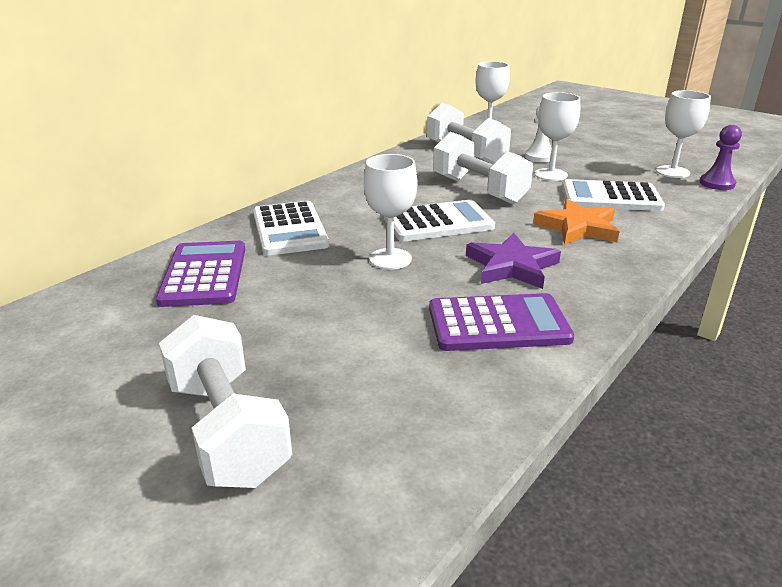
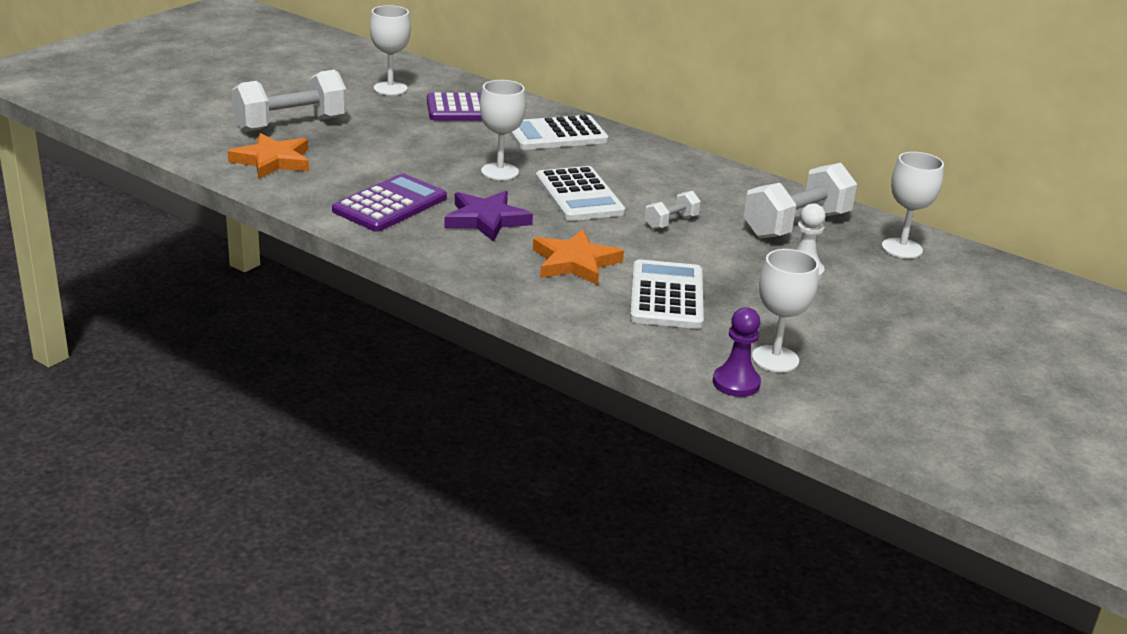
camera: 85 degrees right, 0 degrees up
(379, 438) = (272, 161): none -> orange star
(479, 190) = (671, 222): white dumbbell -> white dumbbell, size x0.49
(498, 324) = (390, 204): purple calculator -> purple calculator turned 135 degrees counterclockwise
(550, 175) = (735, 270): white goblet -> white goblet (390, 88)

